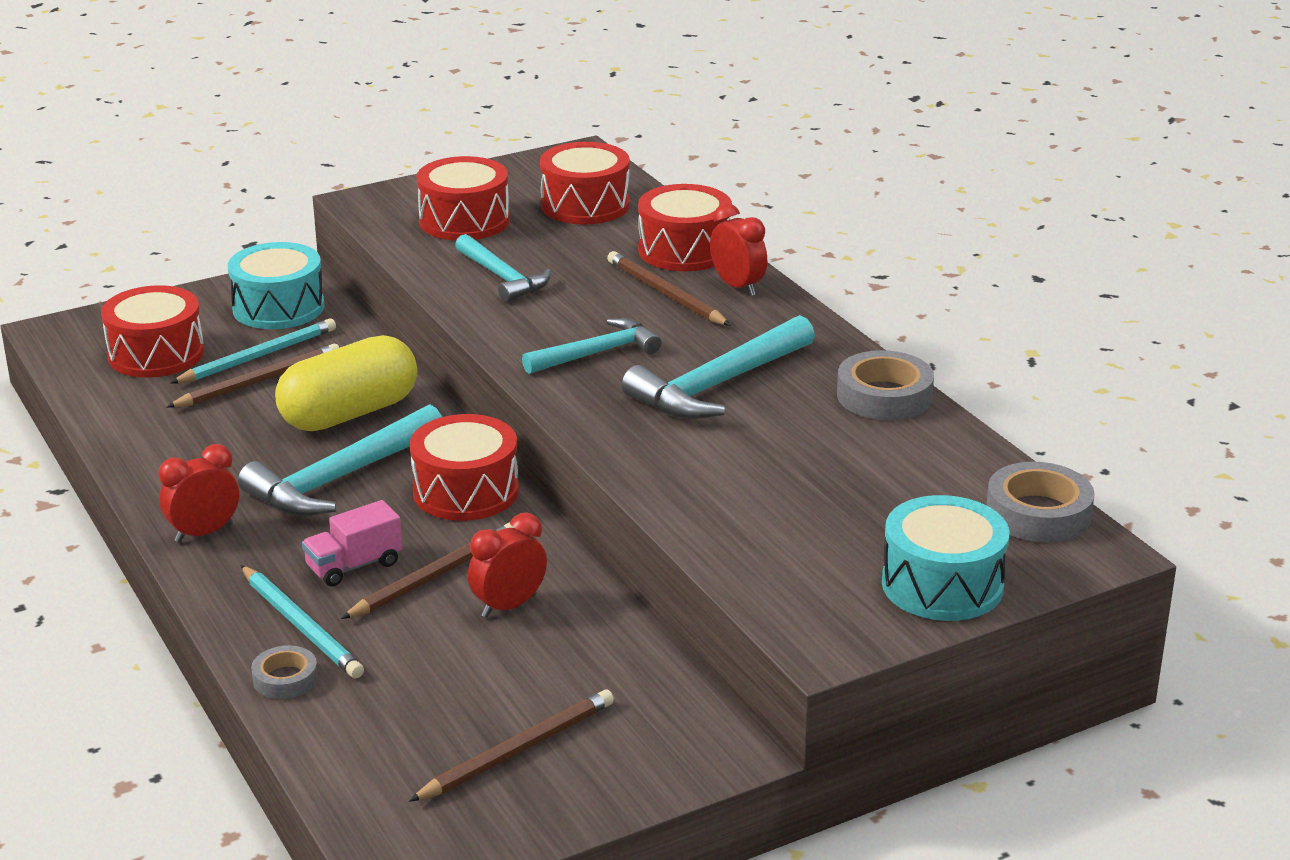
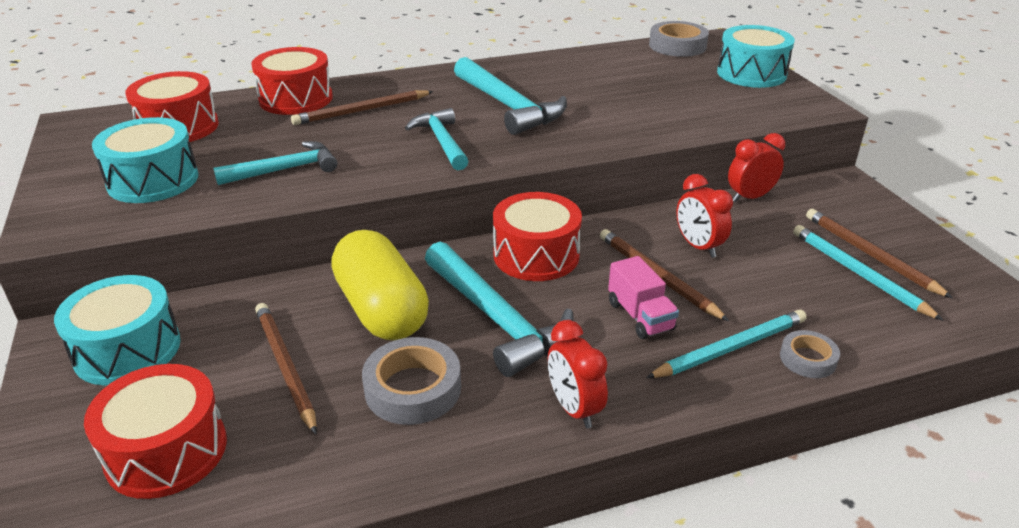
camera: 80 degrees left, 5 degrees up
(258, 356) = (229, 366): turquoise pencil -> turquoise pencil (858, 274)
(464, 221) = (153, 180): red drum -> turquoise drum
(737, 287) = (368, 88): red clock -> red clock (750, 197)
(884, 396) = (540, 64): grey tape -> grey tape (413, 388)

